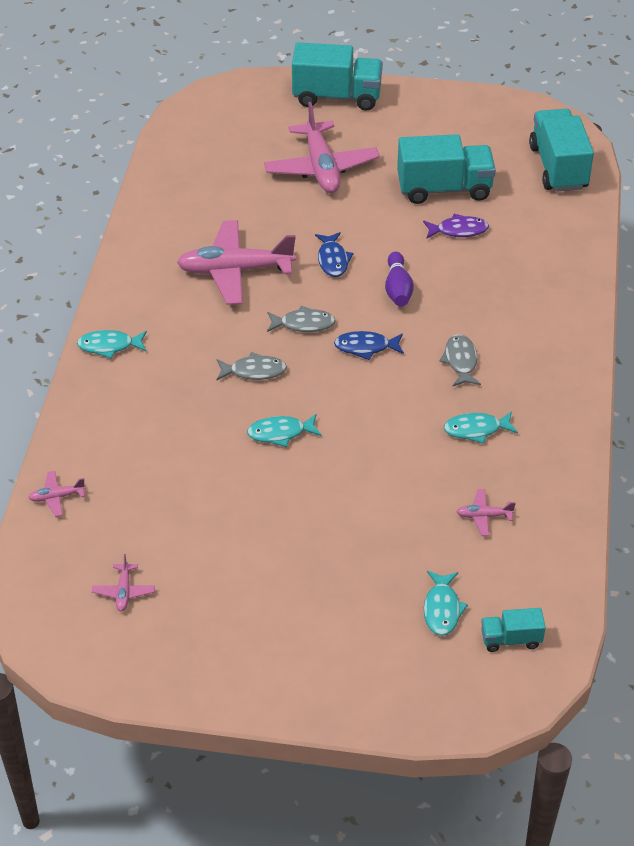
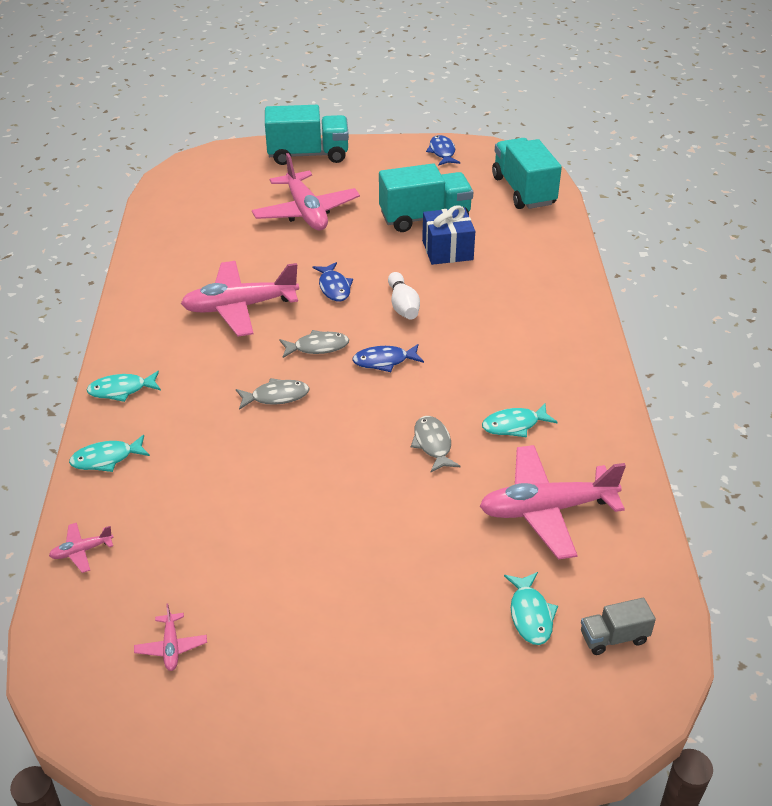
camera: 10 degrees left, 5 degrees down
(280, 433) = (315, 453): turquoise fish -> turquoise fish (106, 459)
(398, 289) = (403, 306): purple bowling pin -> white bowling pin
(458, 230) = (447, 250): purple fish -> blue gift
(460, 361) = (481, 363): grey fish -> grey fish (433, 444)
(482, 109) = (442, 152): none -> blue fish
(483, 516) = (546, 509): pink plane -> pink plane, size x2.34
(511, 639) = (613, 637): turquoise truck -> grey truck

